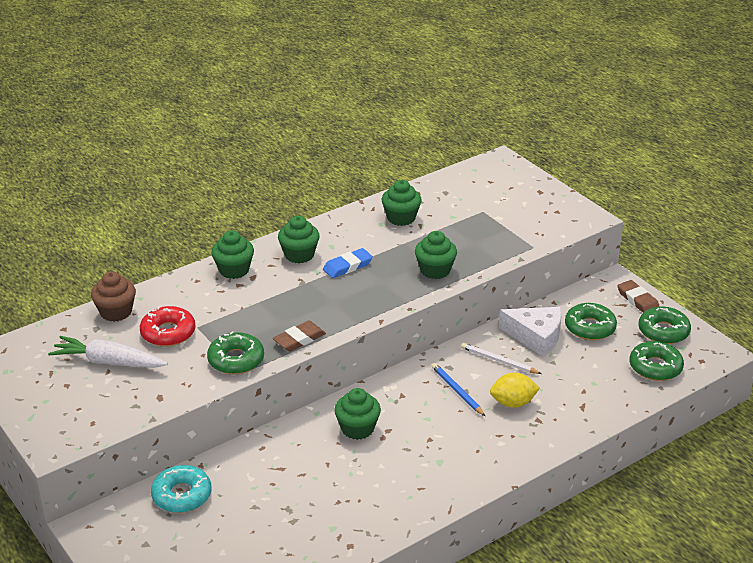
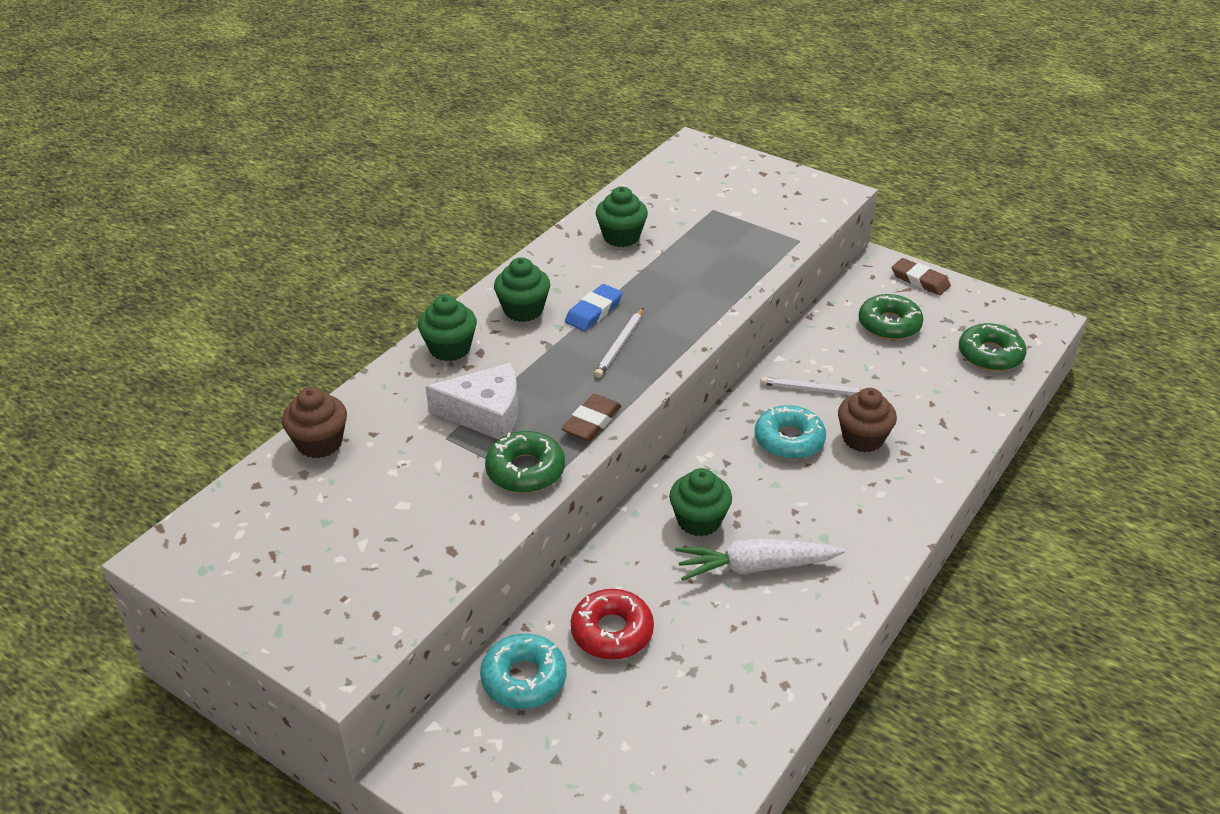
camera: 20 degrees left, 5 degrees up
(109, 362) = (350, 518): white carrot -> white carrot (755, 567)
(168, 333) = (410, 455): red donut -> red donut (612, 632)
(351, 293) = (620, 345): none -> white pencil
(435, 270) = (704, 293): green cupcake -> none
(457, 391) = (789, 440): blue pencil -> turquoise donut
(513, 403) = (862, 438): yellow lemon -> brown cupcake
(536, 337) = (836, 350): white cheese -> white cheese (485, 413)
(663, 331) = (971, 310): green donut -> none

